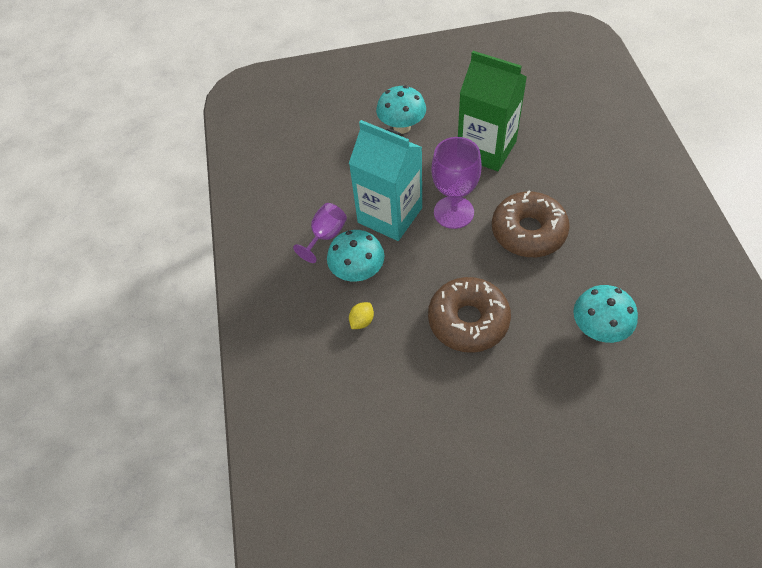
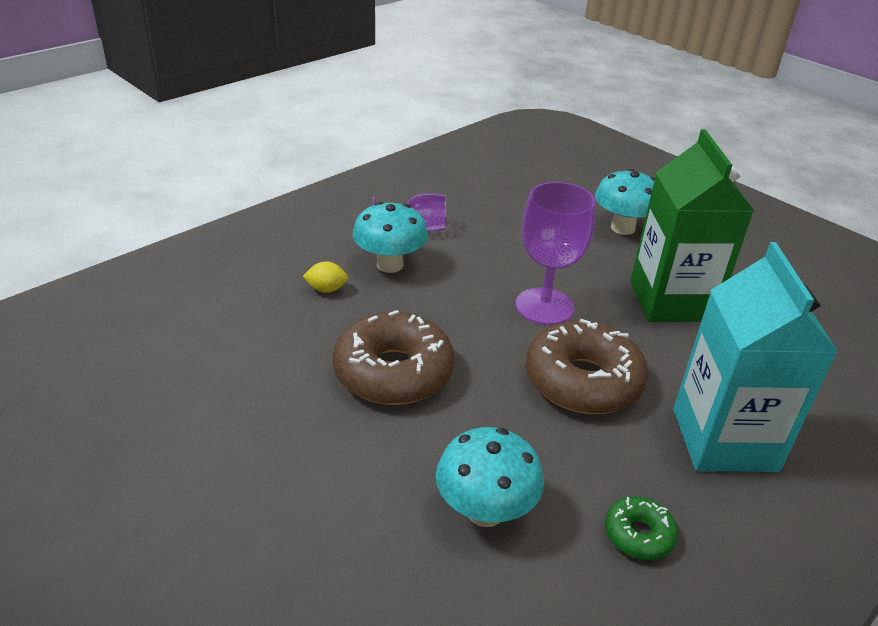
camera: 50 degrees right, 20 degrees down
(390, 215) = (489, 261): turquoise carton -> turquoise carton (724, 439)
(644, 272) = (638, 535): none -> green donut

